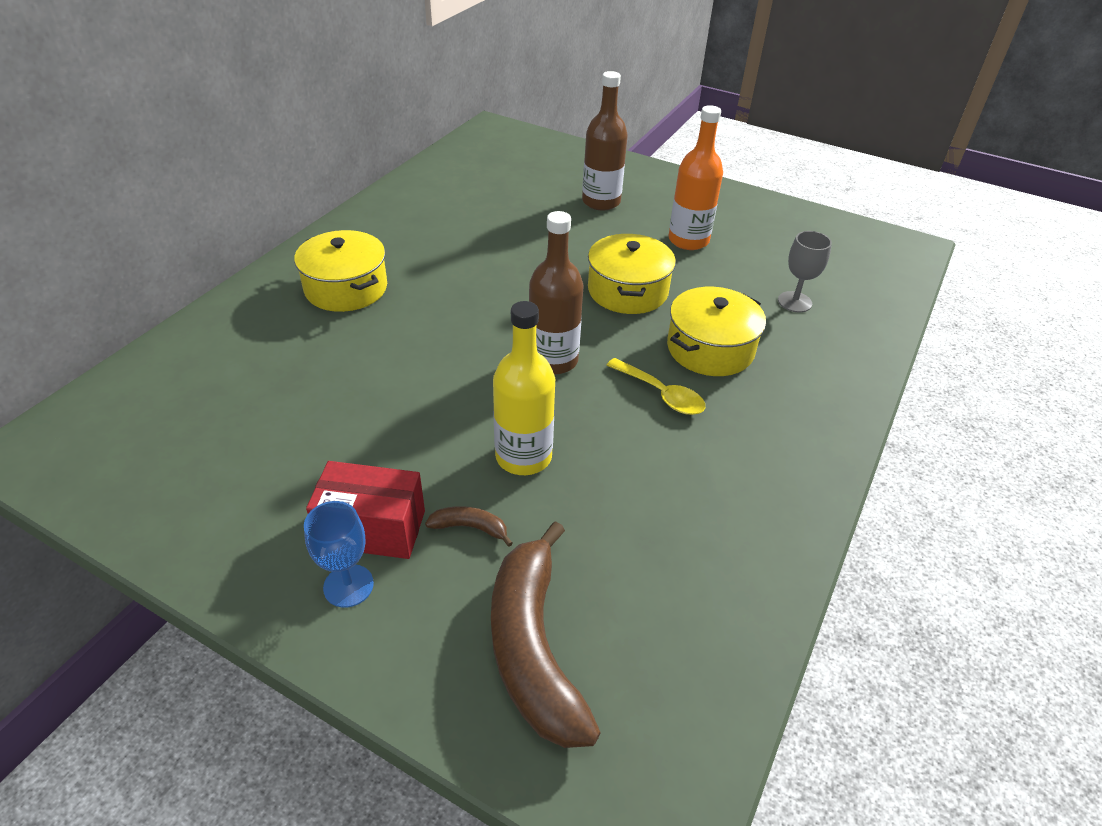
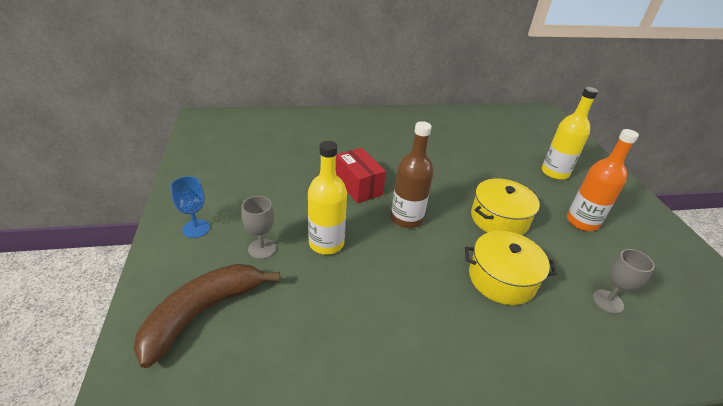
camera: 50 degrees right, 5 degrees down
(346, 288) = (370, 133): yellow pot -> none
(372, 528) = (234, 218): red box -> red box (358, 186)
(470, 527) = (262, 249): brown banana -> grey goblet
(601, 202) = (554, 172): brown bottle -> yellow bottle
(661, 394) = (434, 275): yellow spoon -> none

